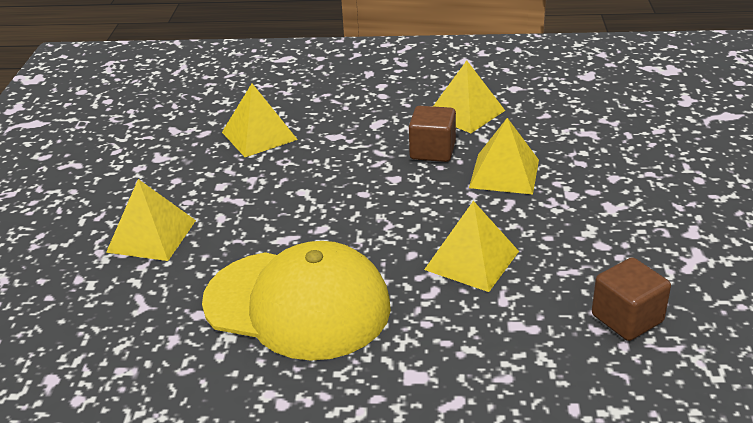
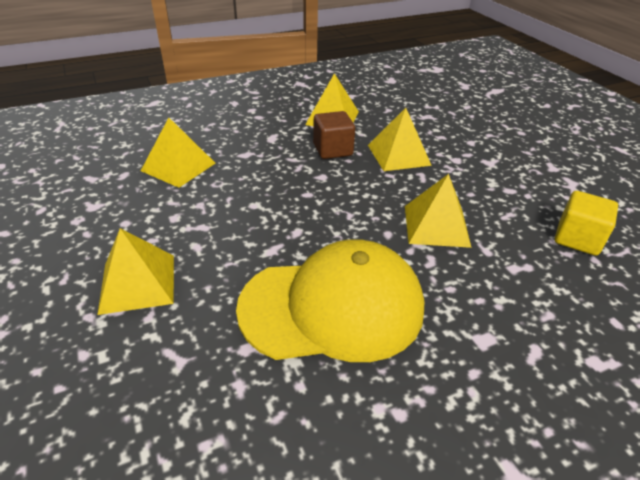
camera: 30 degrees left, 5 degrees up
(627, 318) = (577, 239): brown cube -> yellow cube

